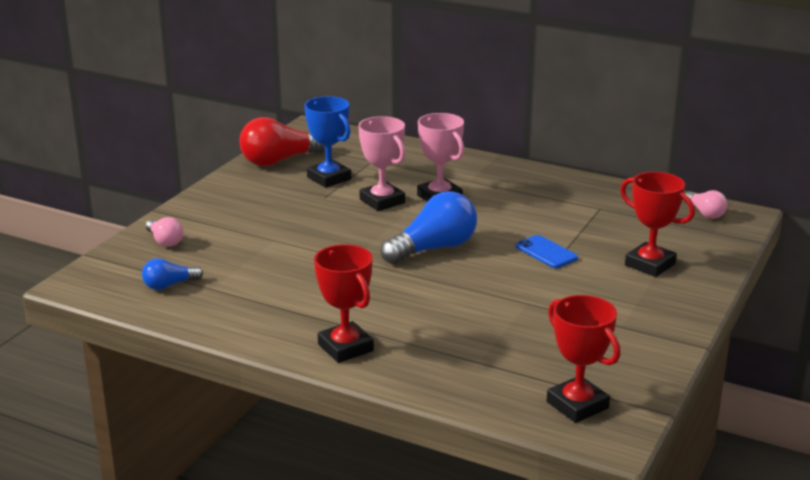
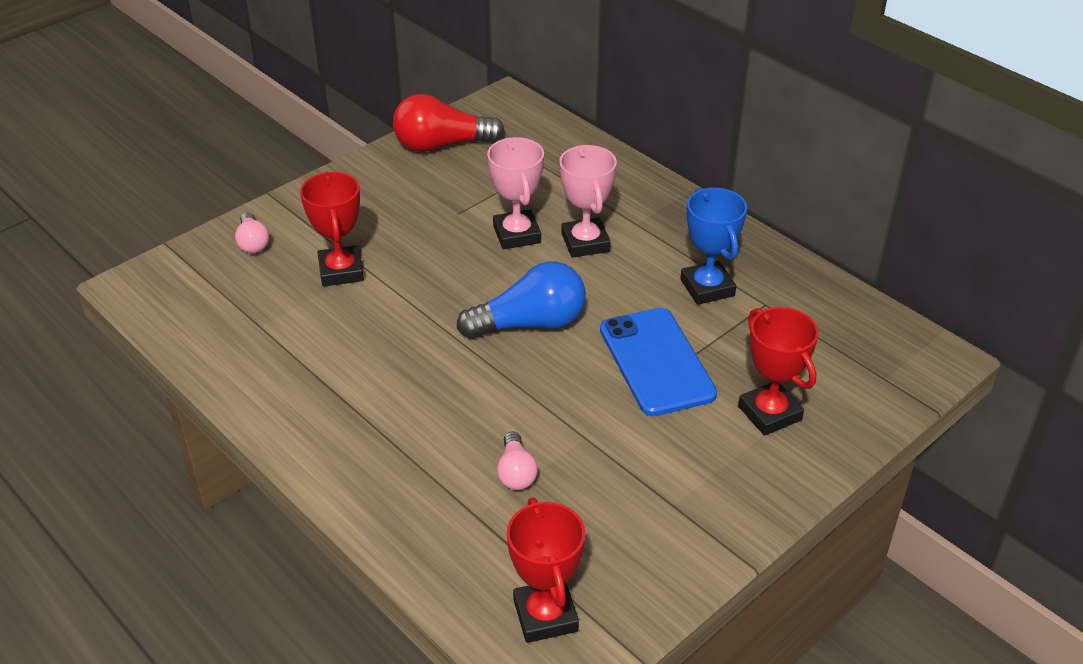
camera: 20 degrees right, 15 degrees up
(169, 285) = (221, 310): blue light bulb -> none
(329, 178) = (479, 184): blue trophy -> blue trophy (707, 287)
(345, 347) = (345, 453): red trophy -> red trophy (341, 271)
(546, 252) = (656, 362): blue phone -> blue phone, size x1.86
(705, 213) = (893, 343): pink light bulb -> pink light bulb (516, 473)

